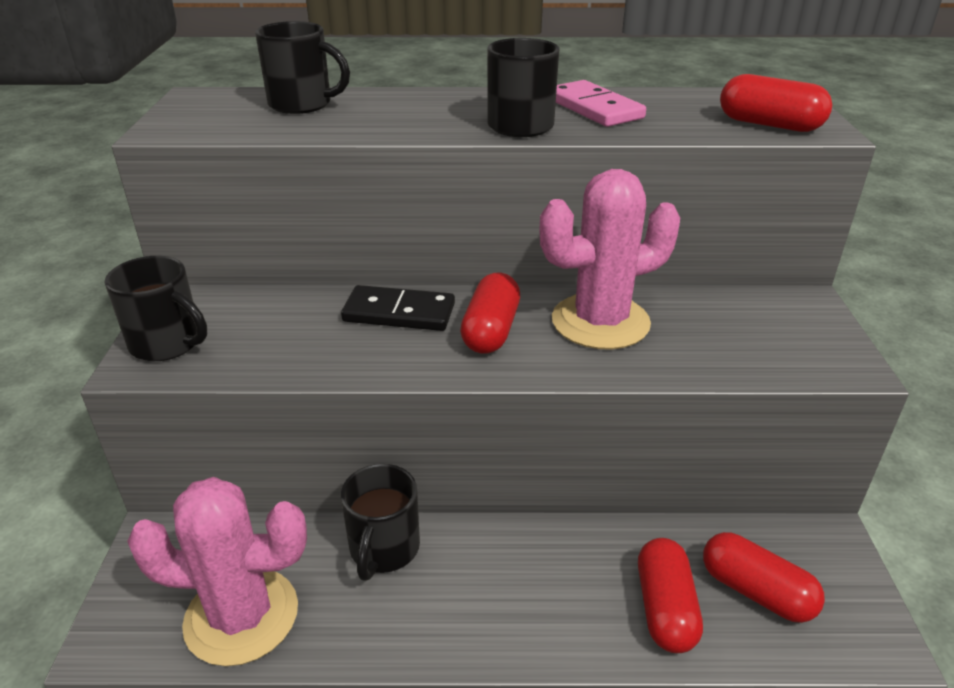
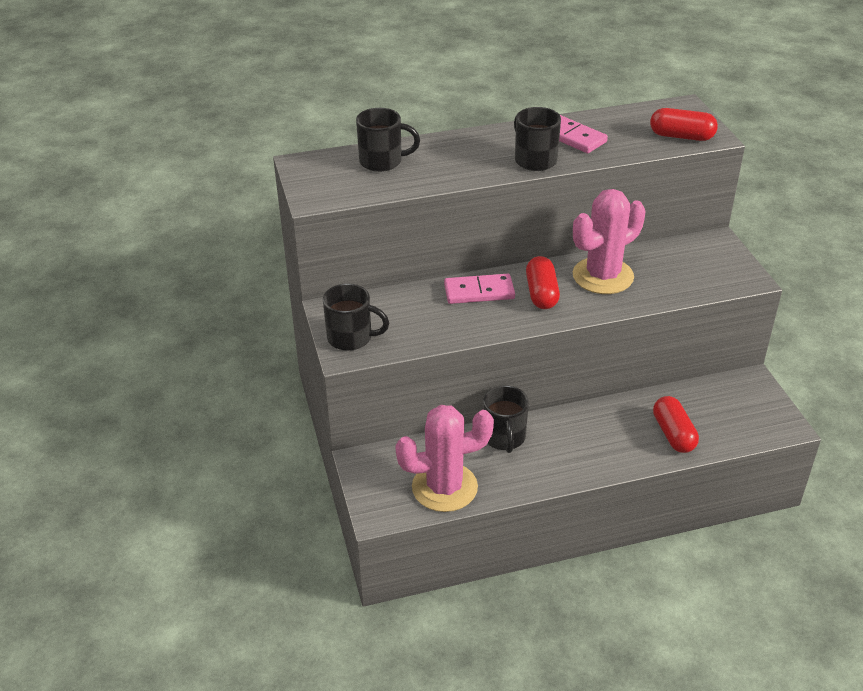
camera: 15 degrees left, 5 degrees up
(399, 313) = (479, 292): black domino -> pink domino
(756, 591) = (718, 416): red capsule -> none

